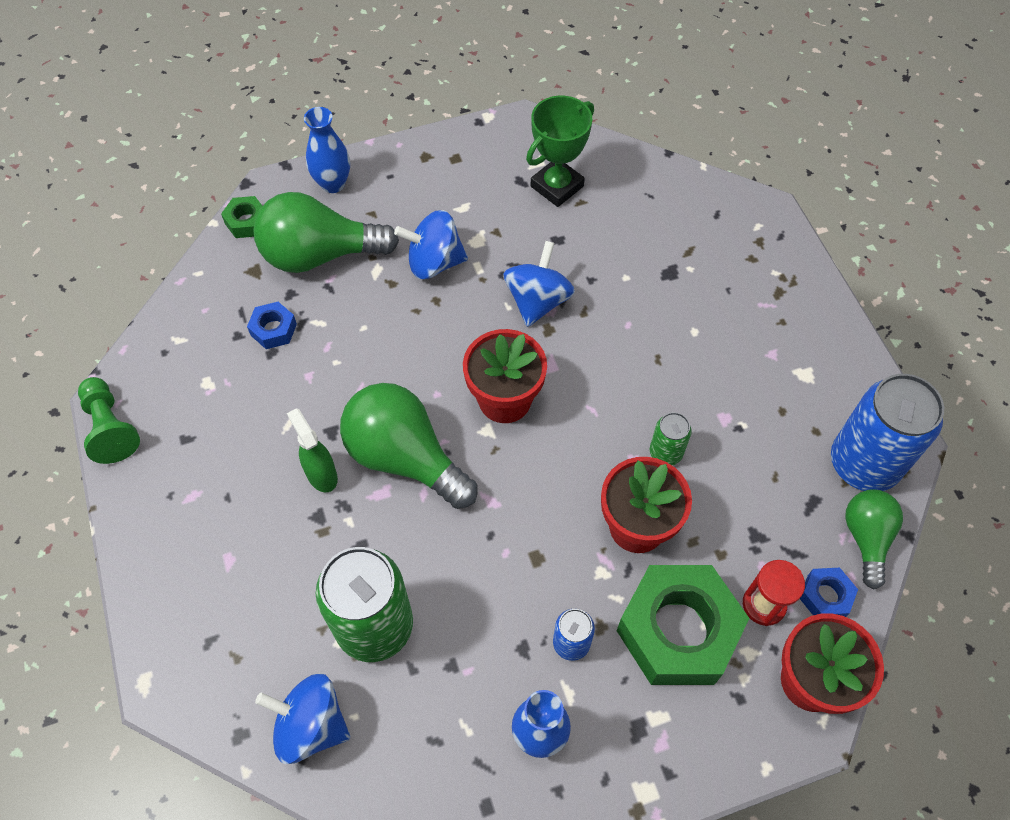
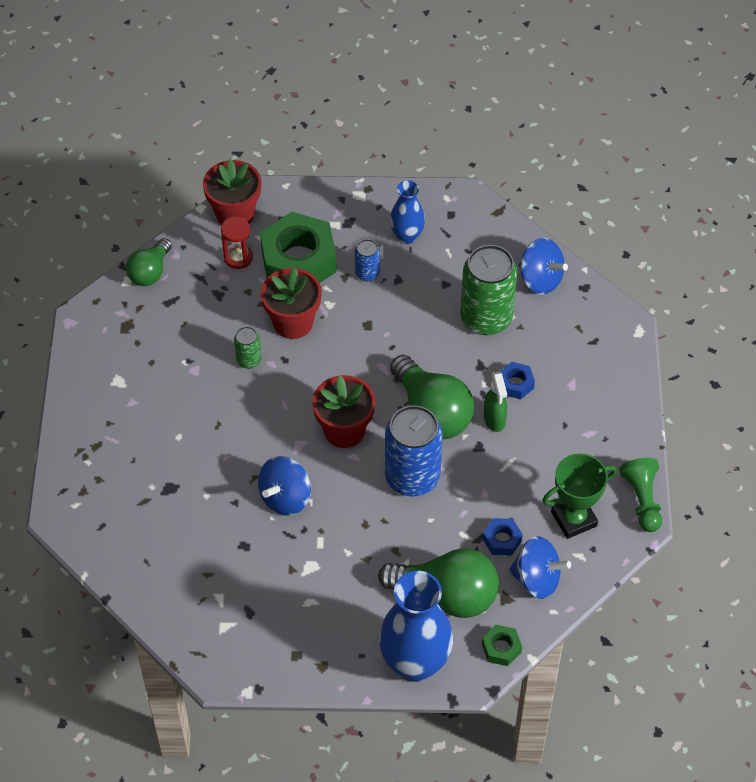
camera: 160 degrees left, 5 degrees down
(333, 184) = (415, 663): blue vase -> blue vase, size x1.80
(434, 262) = (354, 557): blue spinning top -> blue spinning top (537, 579)
(557, 186) = (220, 596): green trophy -> green trophy (574, 519)
(825, 596) = (197, 250): blue nut -> blue nut (515, 384)
(863, 464) = (120, 313): blue can -> blue can (412, 477)

